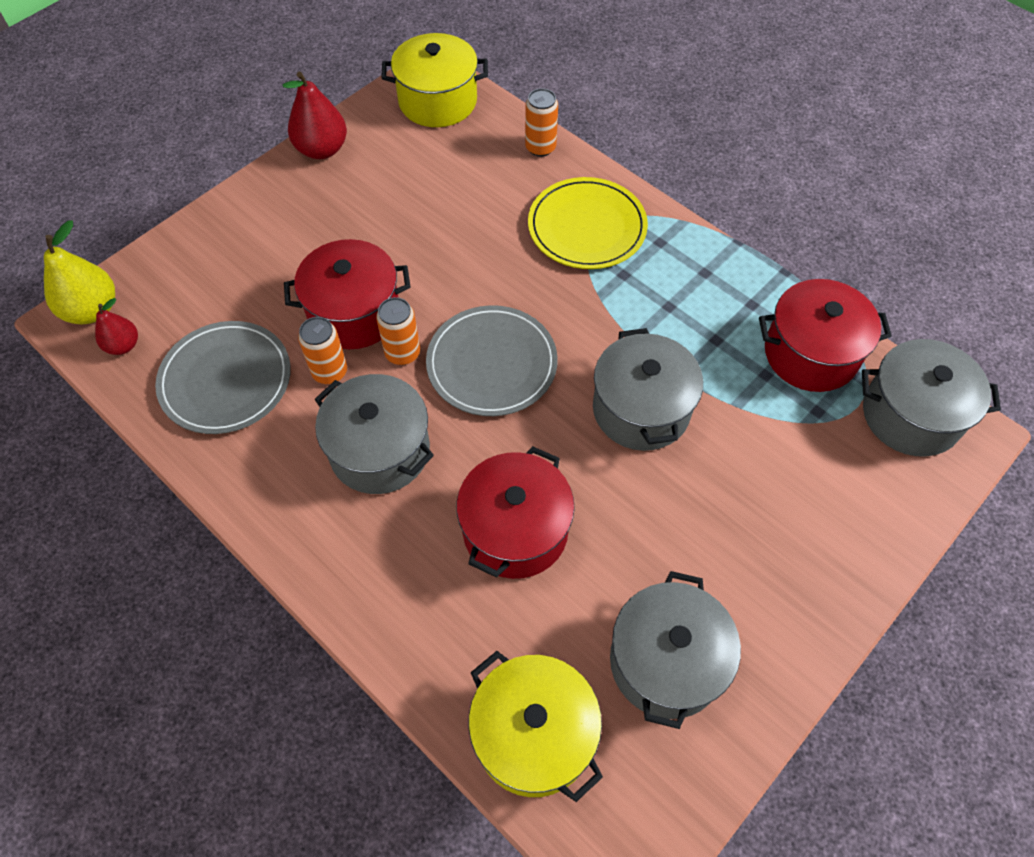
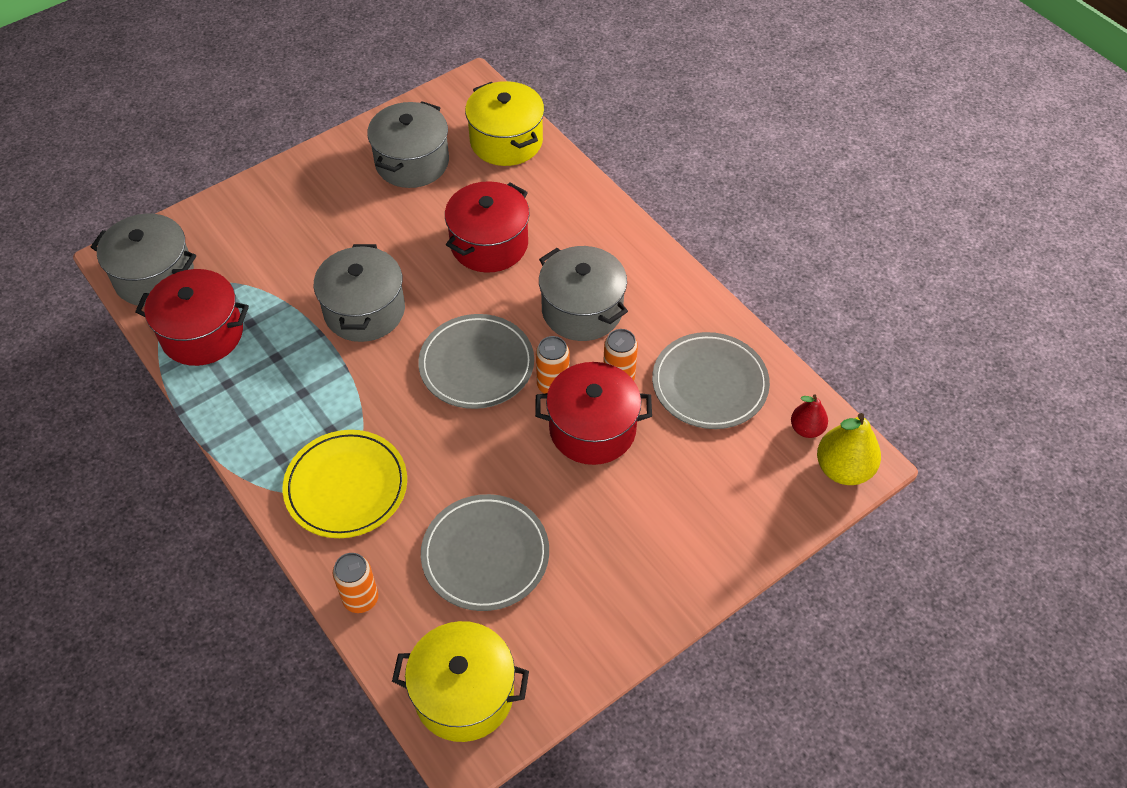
camera: 170 degrees left, 5 degrees down
(322, 149) = (613, 637): red pear -> none
(441, 191) = (485, 555): none -> grey plate

